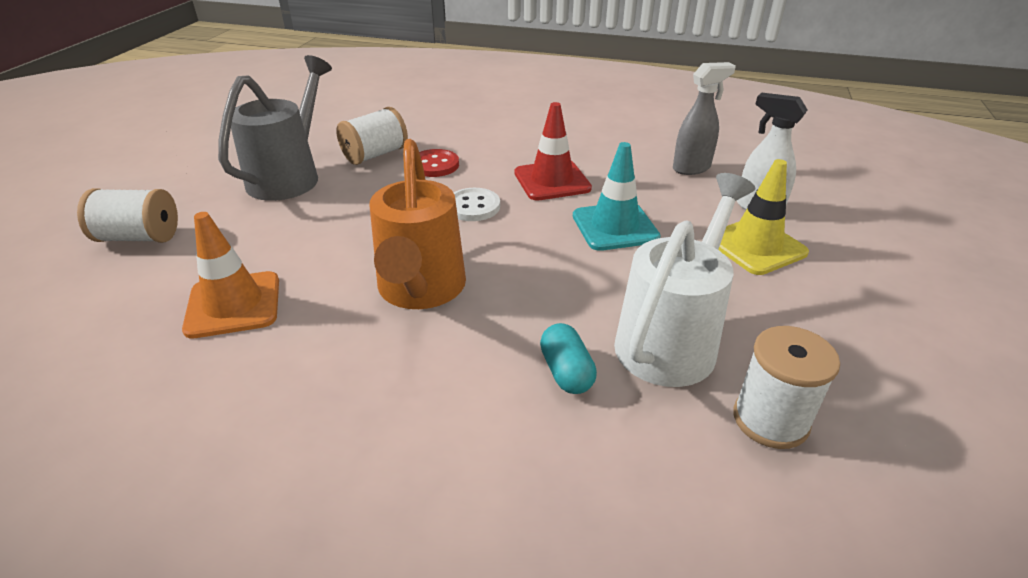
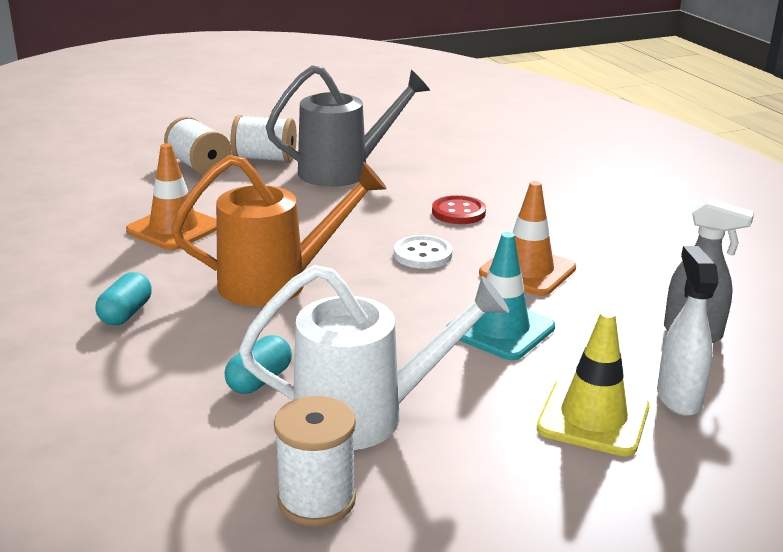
camera: 50 degrees right, 10 degrees down
(350, 408) = (126, 313): none -> turquoise capsule
(375, 155) = (430, 184): white spool -> white spool (265, 159)
(420, 291) = (277, 283): orange watering can -> orange watering can turned 150 degrees counterclockwise
(552, 181) = (527, 271): red traffic cone -> orange traffic cone

